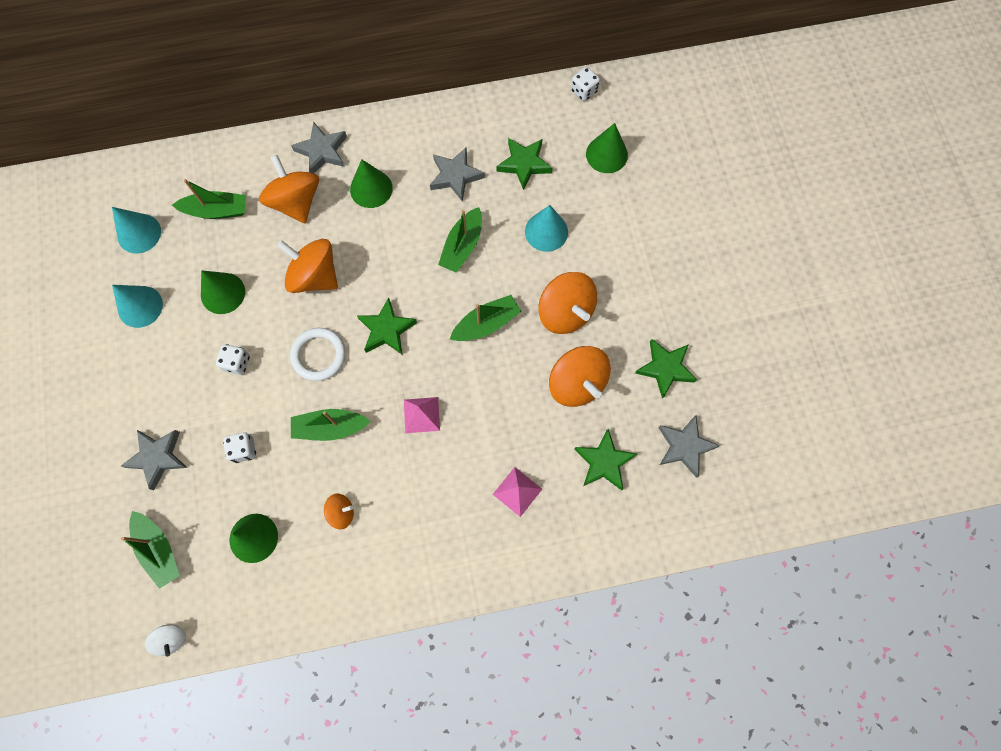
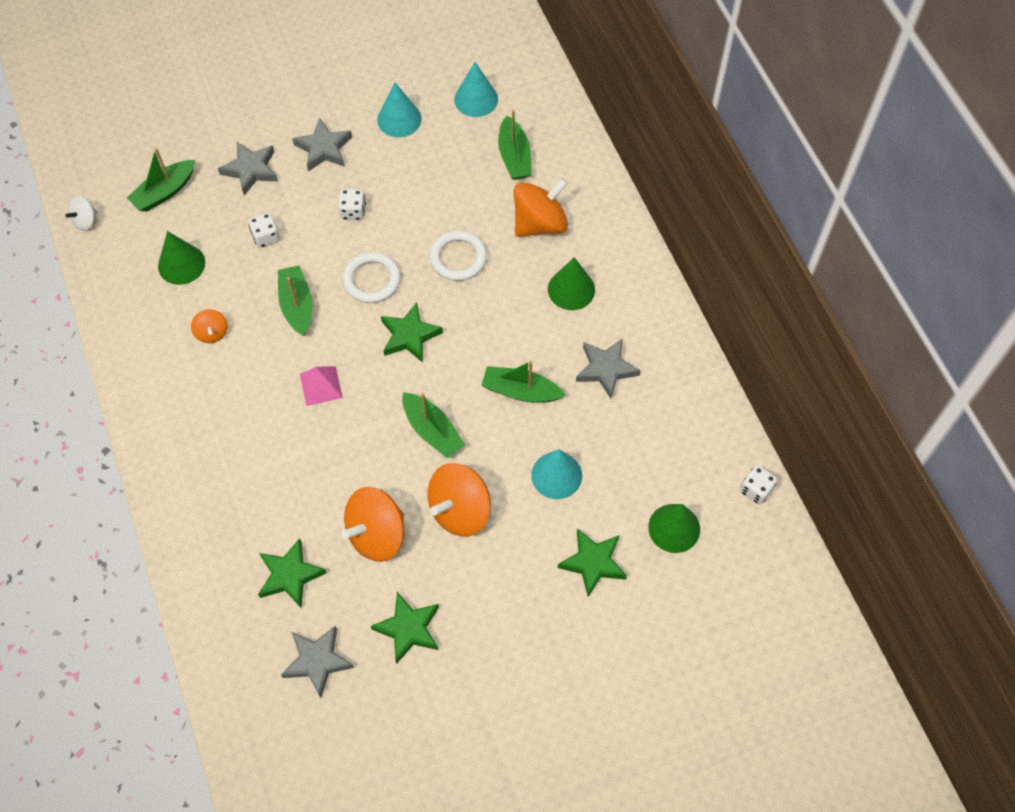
camera: 80 degrees right, 10 degrees down
(223, 293) = (425, 183): green cone -> none
(314, 276) = (458, 258): orange spinning top -> white ring
(322, 151) = (605, 235): grey star -> grey star (324, 148)
(517, 491) = (248, 491): pink pyramid -> none
(524, 164) = (638, 438): green star -> green star (593, 563)

